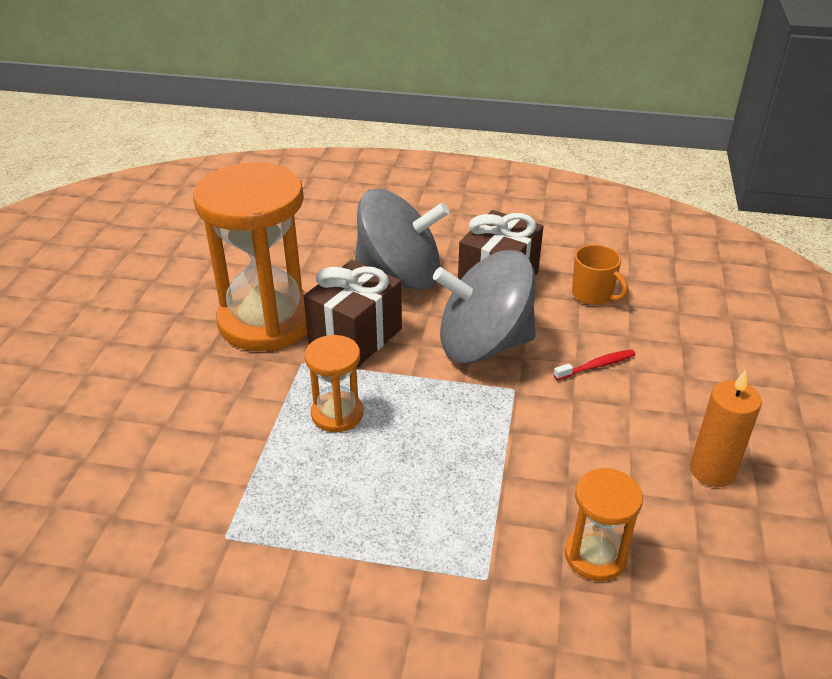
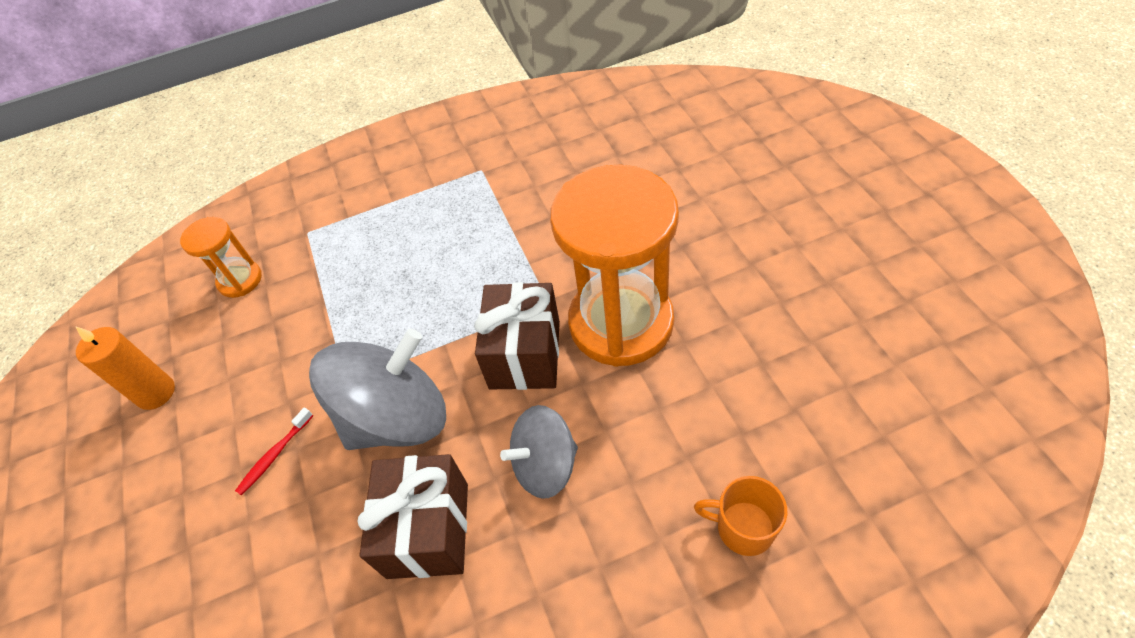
camera: 155 degrees right, 15 degrees up
(337, 414) = (478, 275): orange hourglass -> none
(400, 276) = (545, 465): grey spinning top -> grey spinning top, size x0.61
(593, 295) = (303, 574): orange mug -> orange mug (743, 528)

